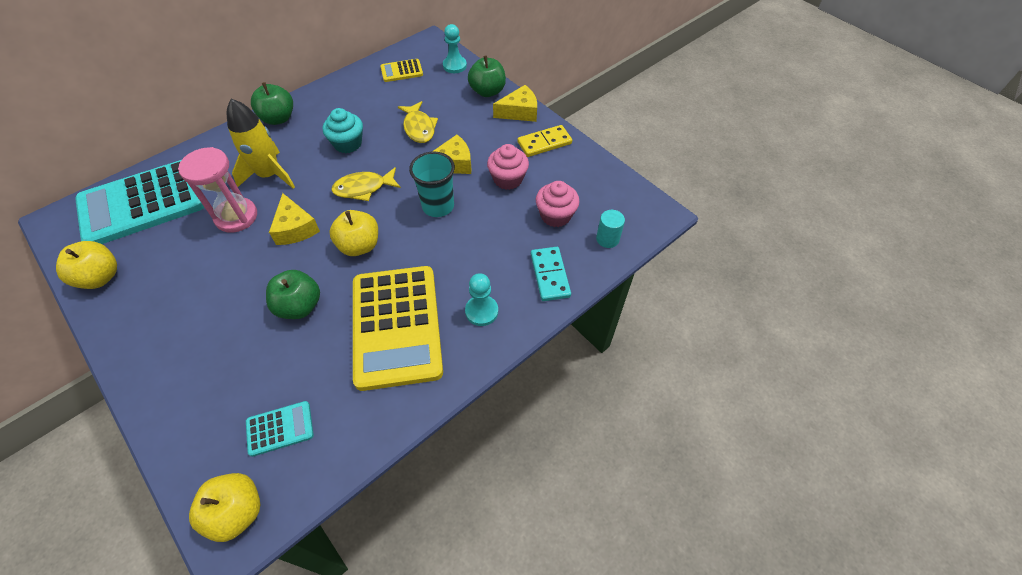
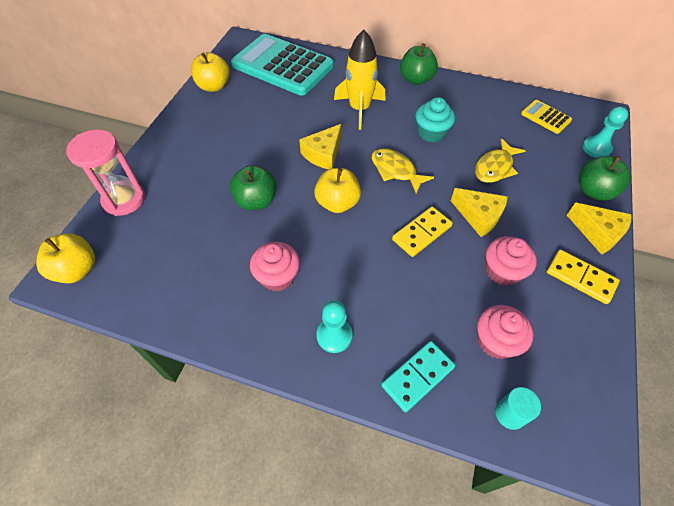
camera: 60 degrees right, 0 degrees up
(236, 217) = (308, 116): pink hourglass -> pink hourglass (124, 199)
(280, 428) = (149, 254): turquoise calculator -> none
(396, 326) = (277, 276): yellow calculator -> pink cupcake
(438, 206) = (422, 233): turquoise cup -> yellow domino

